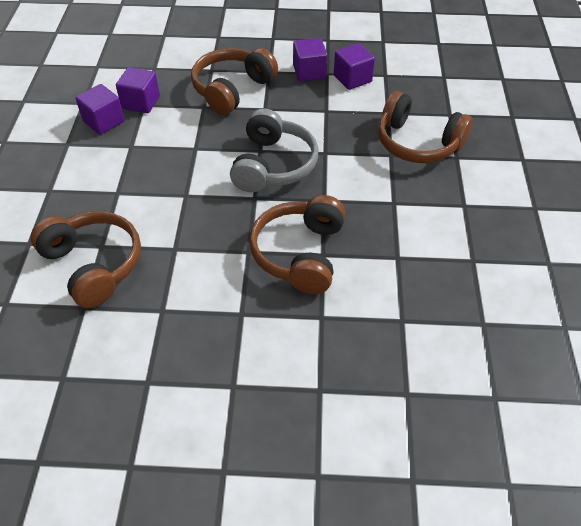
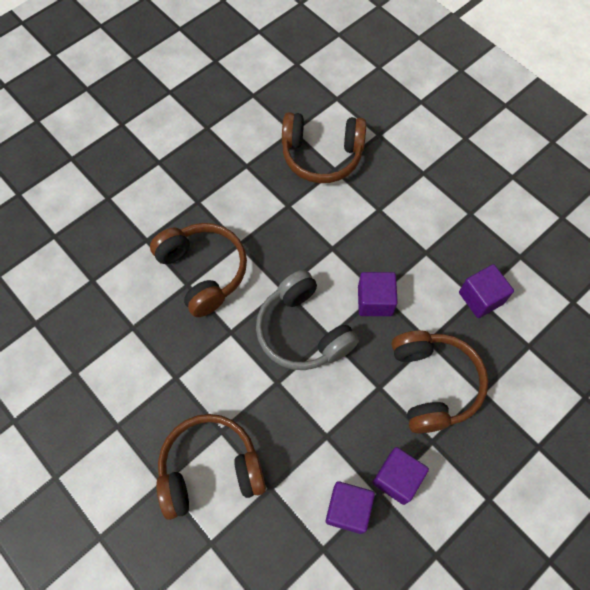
camera: 135 degrees right, 15 degrees up
(104, 121) = (477, 254): purple cube -> purple cube (375, 301)

